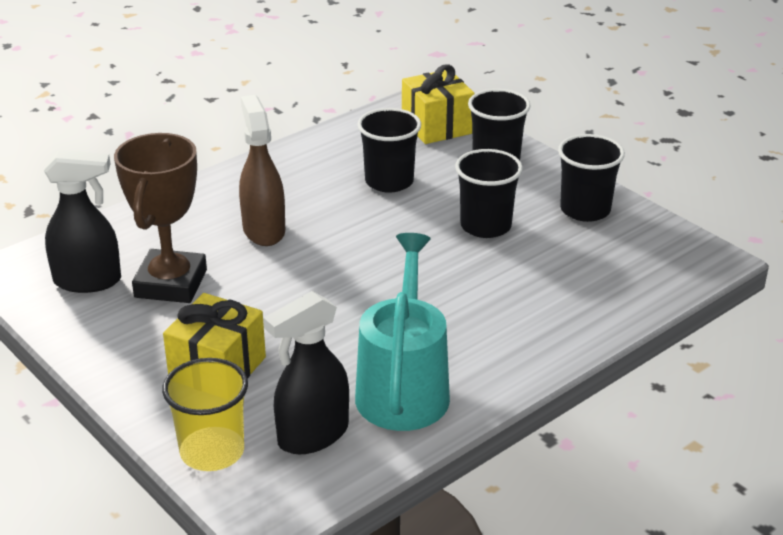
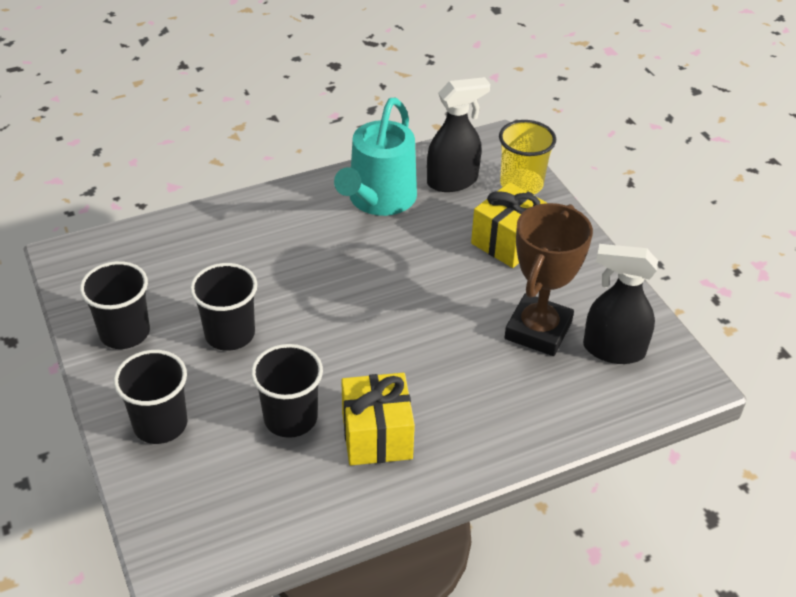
camera: 165 degrees left, 10 degrees up
(263, 230) = (441, 377): brown spray bottle -> none
(436, 126) = (188, 505): yellow gift -> yellow gift (377, 435)

